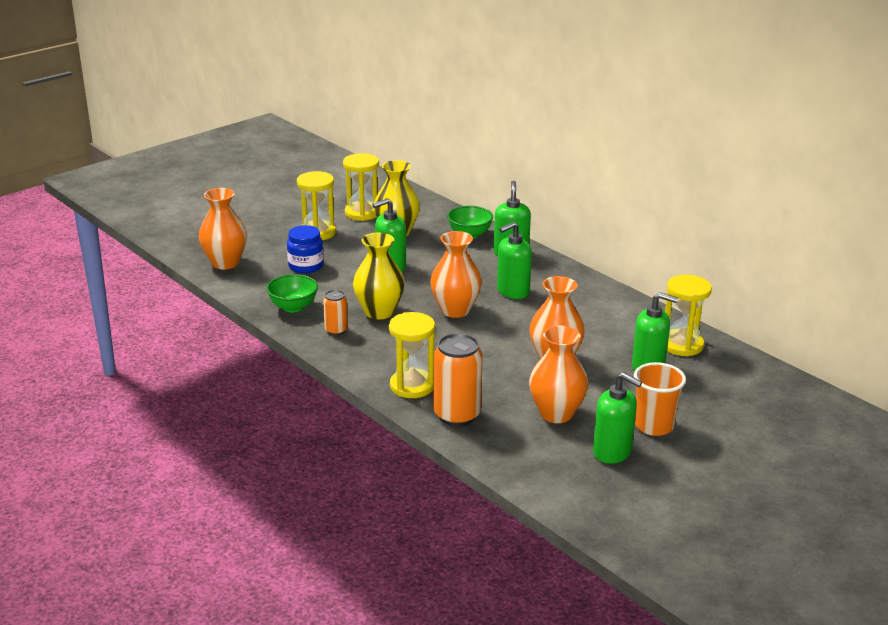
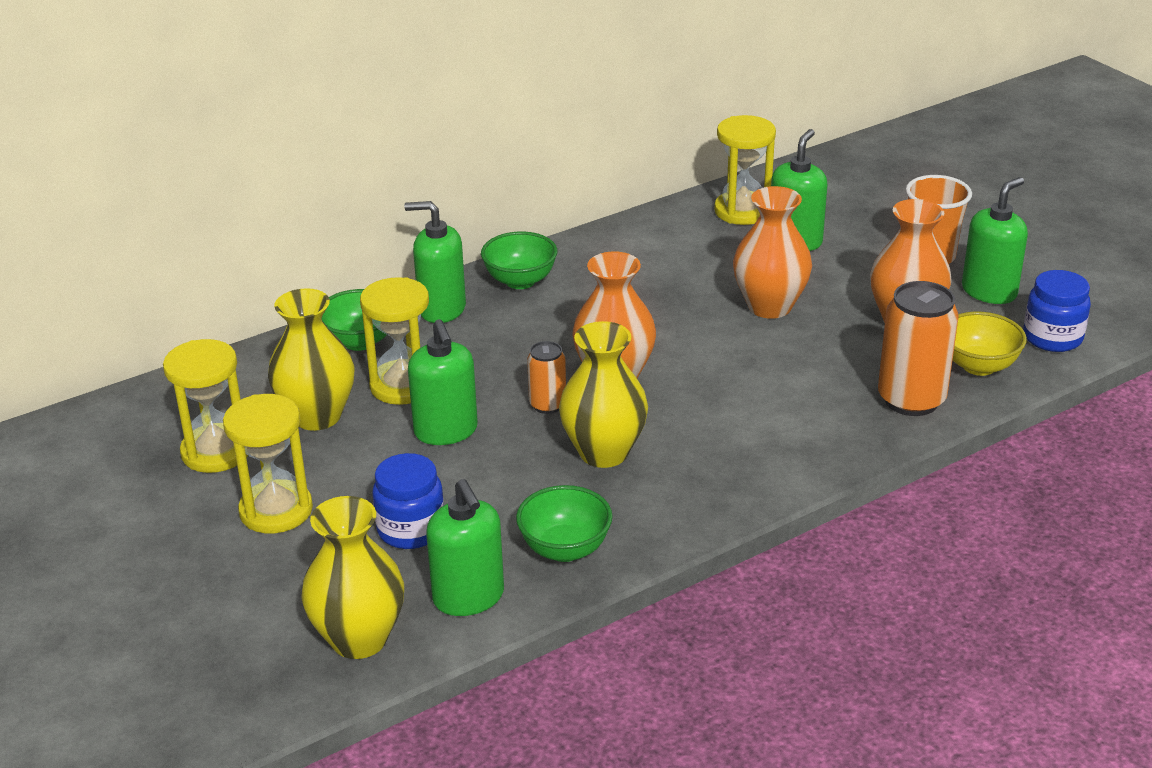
camera: 80 degrees left, 5 degrees up
(225, 263) = (359, 639): orange vase -> yellow vase
(336, 330) = (657, 502): orange can -> orange can (547, 405)
(412, 386) = (833, 434): yellow hourglass -> yellow hourglass (403, 386)
(507, 444) = (979, 366): none -> yellow bowl
(512, 291) = (567, 320): green soap dispenser -> green soap dispenser (469, 597)
(552, 273) = (520, 281): none -> green bowl
(556, 479) = (1052, 338): none -> blue jar

